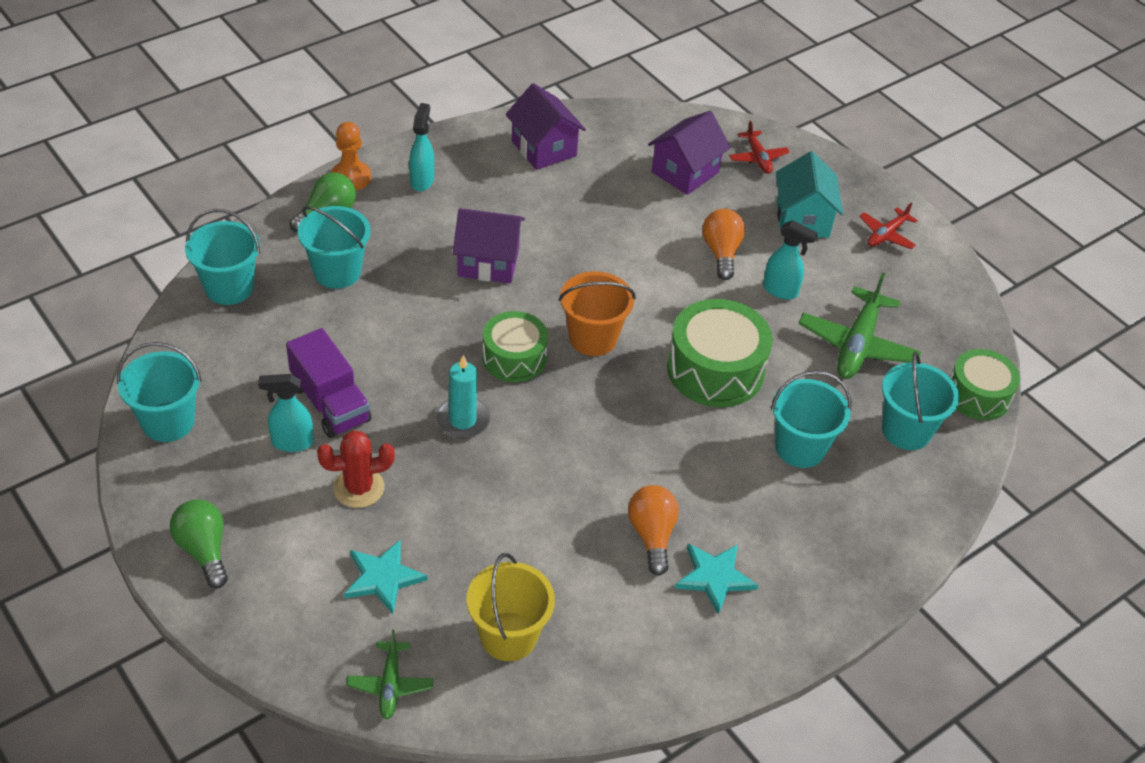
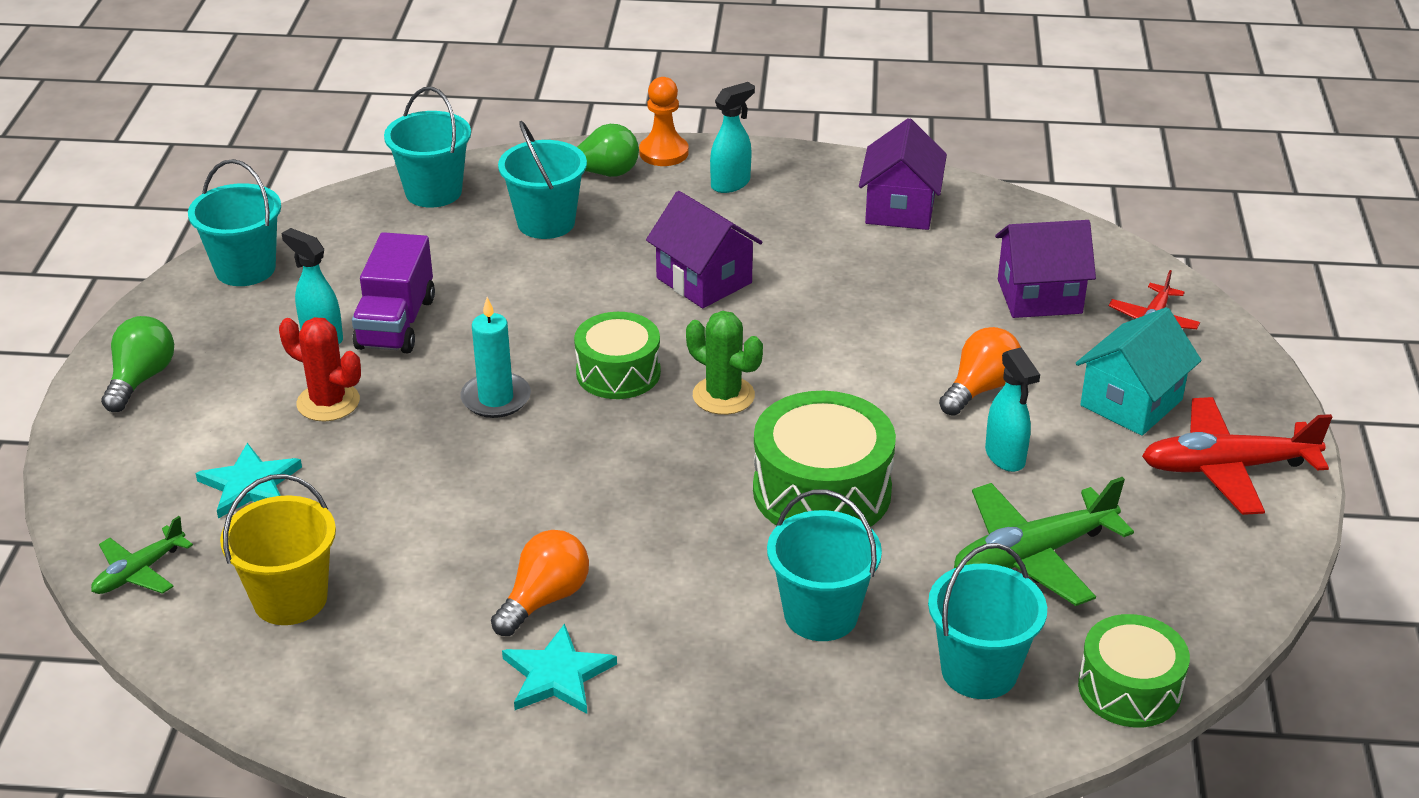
camera: 45 degrees right, 10 degrees down
(593, 338) = (723, 396): orange bucket -> green cactus
(886, 235) = (1226, 468): red plane -> red plane, size x1.77

